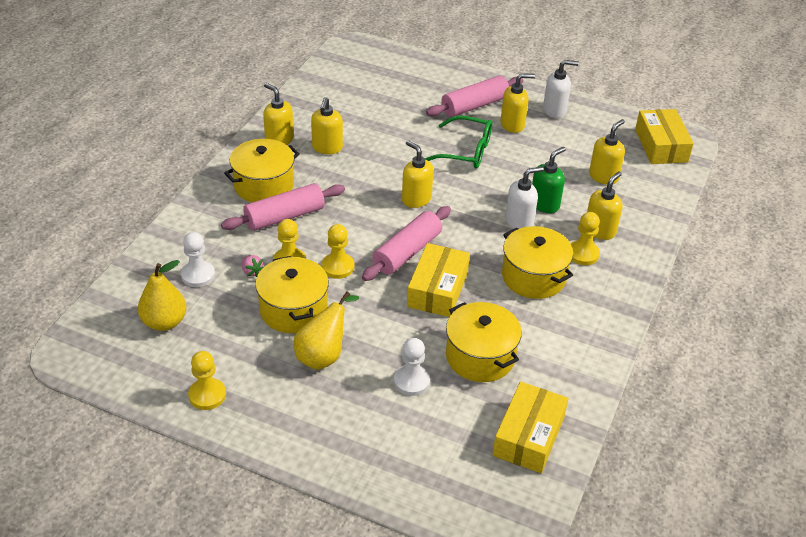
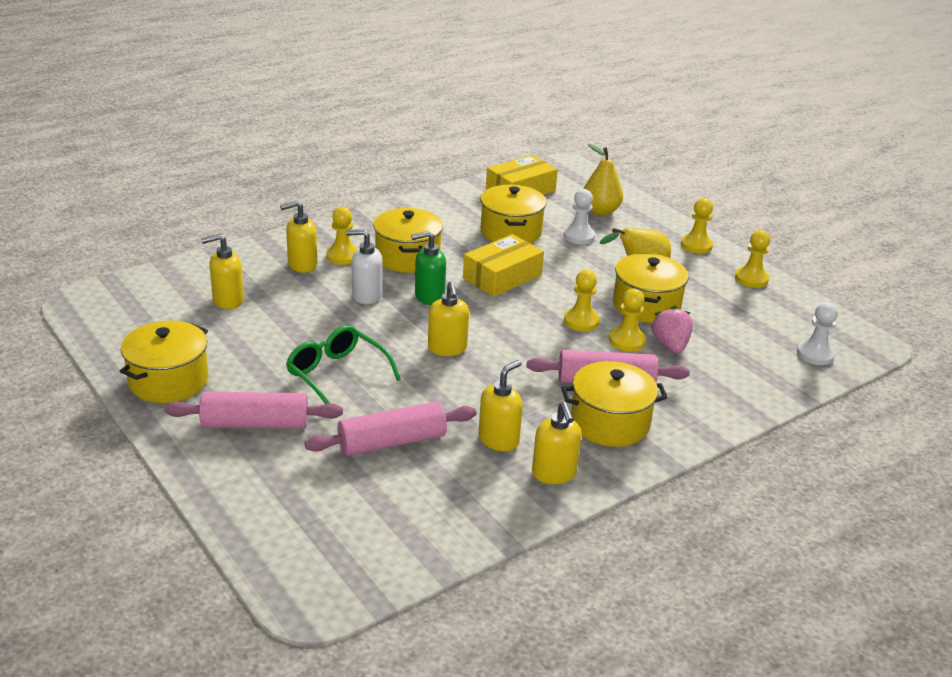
camera: 150 degrees left, 10 degrees down
(164, 322) = (775, 335): yellow pear -> yellow pear (600, 211)
(198, 275) = (728, 360): white pawn -> white pawn (815, 354)
(252, 271) = (670, 345): pink strawberry -> pink strawberry, size x1.70
(284, 427) = (696, 245): none -> yellow pawn
(407, 252) = (503, 310): pink rolling pin -> pink rolling pin (392, 442)
(512, 125) = (243, 383): yellow soap dispenser -> none
(544, 204) = (322, 300): green soap dispenser -> green soap dispenser (429, 296)
(554, 110) = (168, 381): white soap dispenser -> yellow pot
(661, 145) = (121, 304): yellow box -> none

